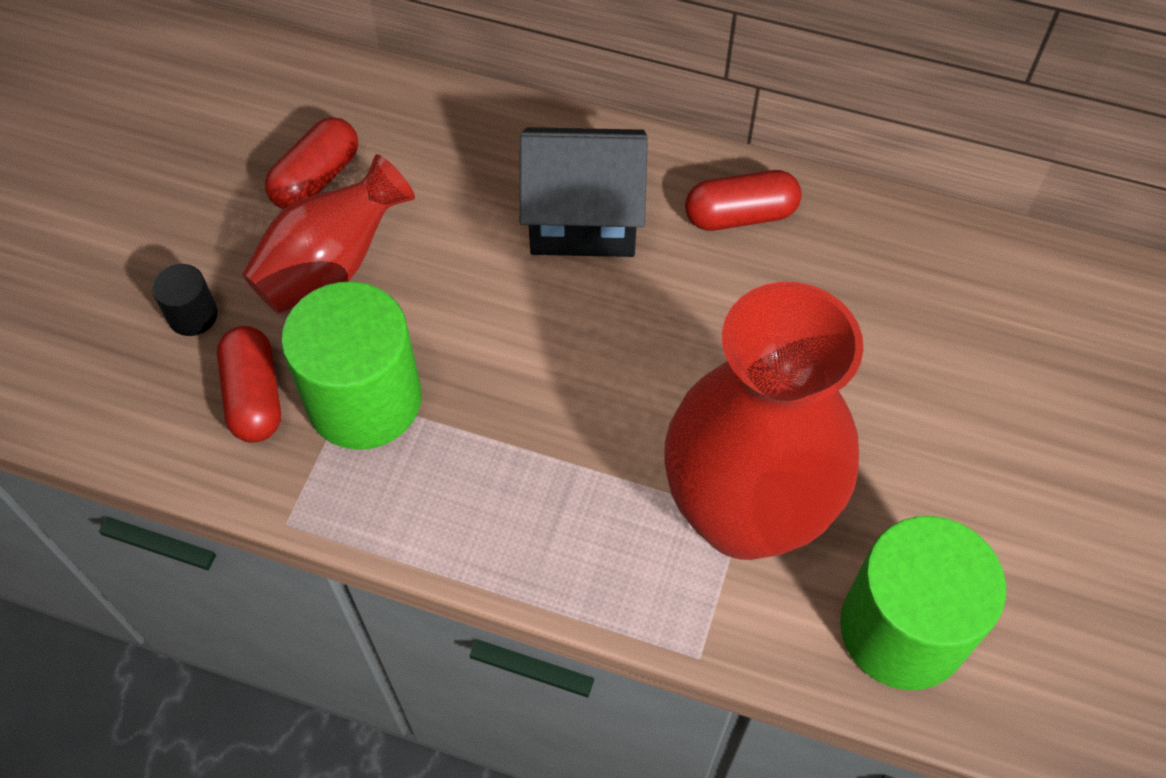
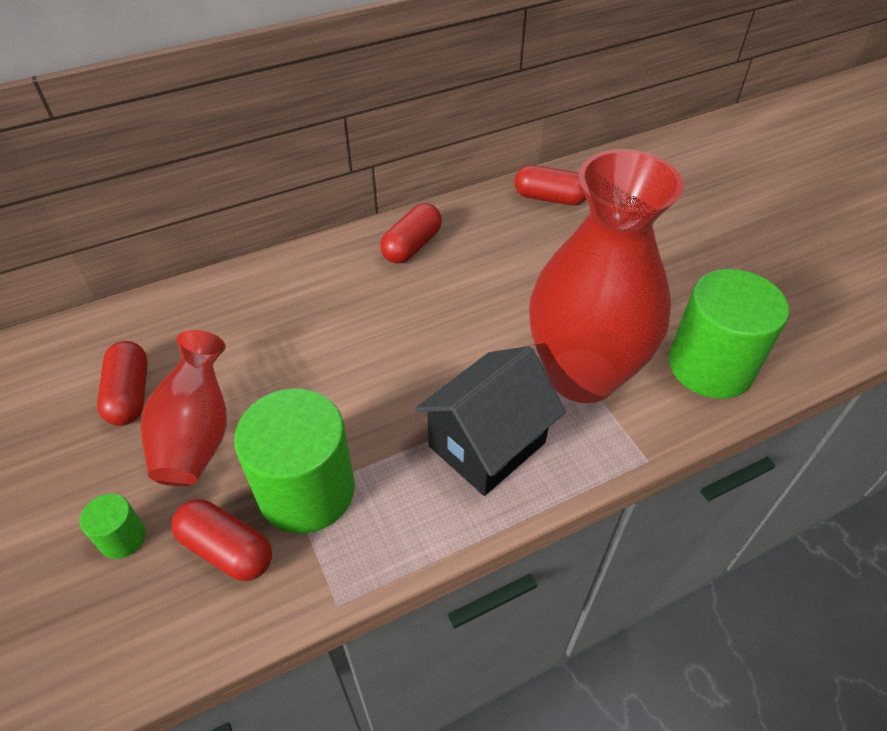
camera: 45 degrees left, 10 degrees down
(193, 315) = (122, 538): black cylinder -> green cylinder
(583, 219) = (330, 302): black house -> black house (486, 444)
(979, 274) = (550, 198): none -> red capsule

